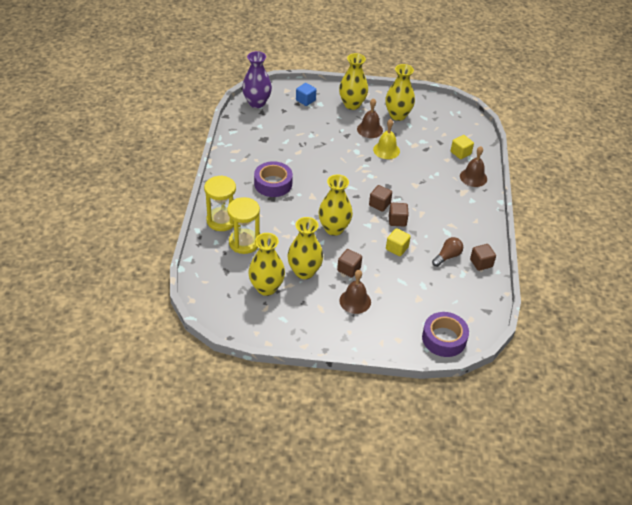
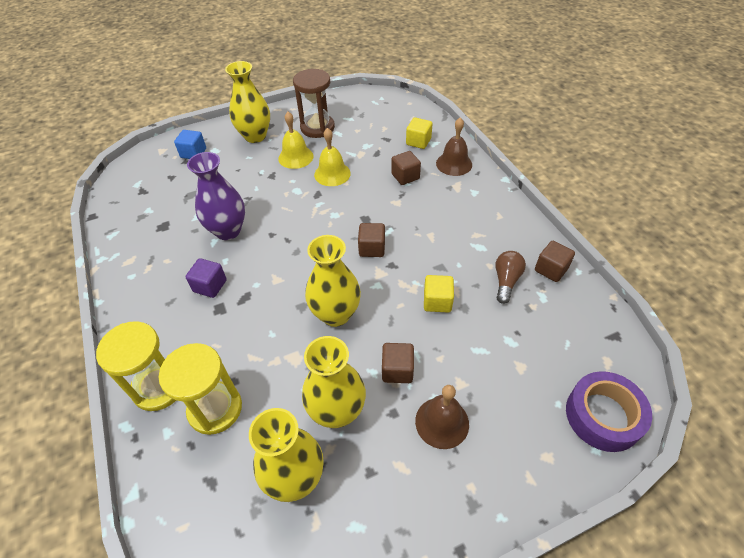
camera: 25 degrees left, 5 degrees up
(257, 103) = (129, 181): purple vase -> purple vase (228, 231)
(273, 184) = (210, 286): purple tape -> purple cube
(370, 129) = (295, 157): brown bell -> yellow bell
(397, 115) = (317, 127): yellow vase -> brown hourglass
(397, 220) = (409, 260): brown cube -> brown cube (405, 176)

